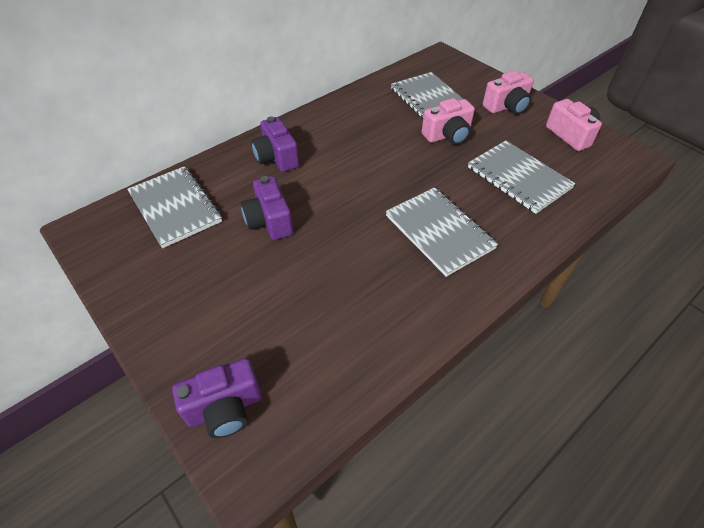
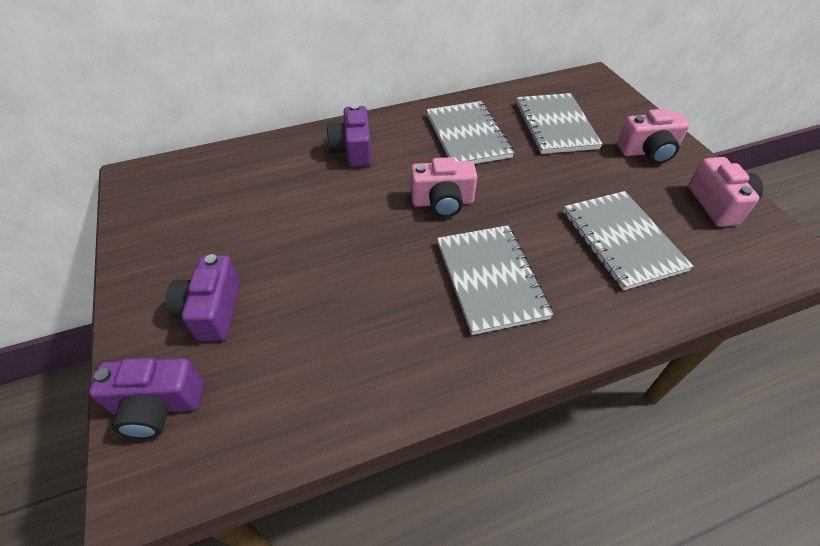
camera: 20 degrees right, 0 degrees up
(175, 208) = (227, 178): grey notebook -> grey notebook (467, 136)
(269, 221) = (310, 216): purple camera -> purple camera (212, 311)
(447, 135) = (556, 169): pink camera -> pink camera (442, 202)

